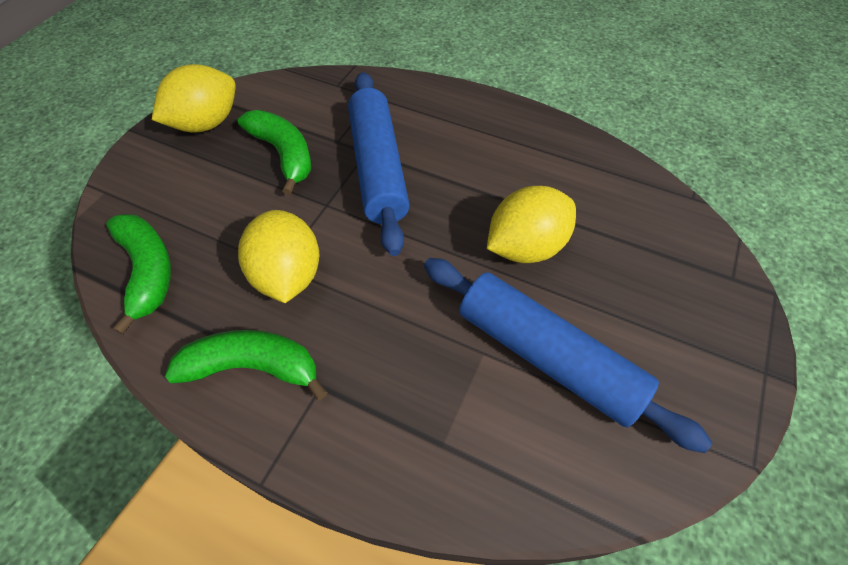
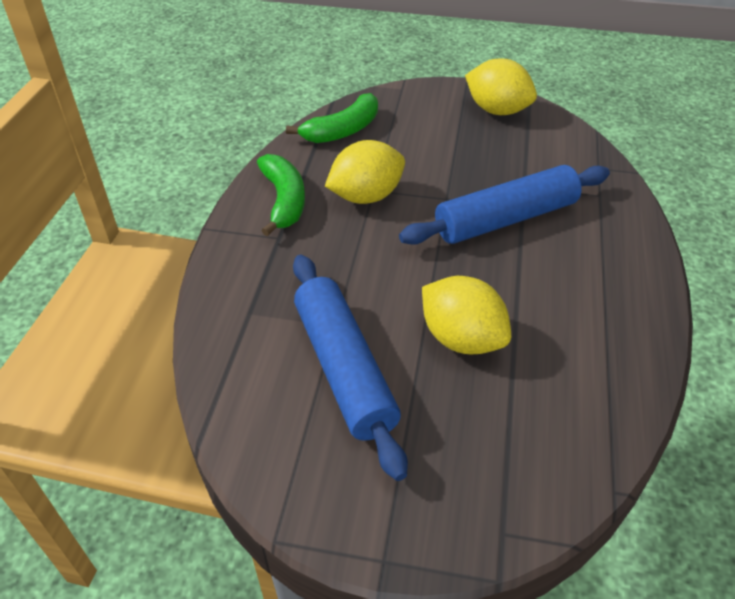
camera: 75 degrees right, 10 degrees down
(284, 154) = (488, 160): green banana -> none
(547, 356) = (344, 369): blue rolling pin -> blue rolling pin turned 45 degrees counterclockwise

